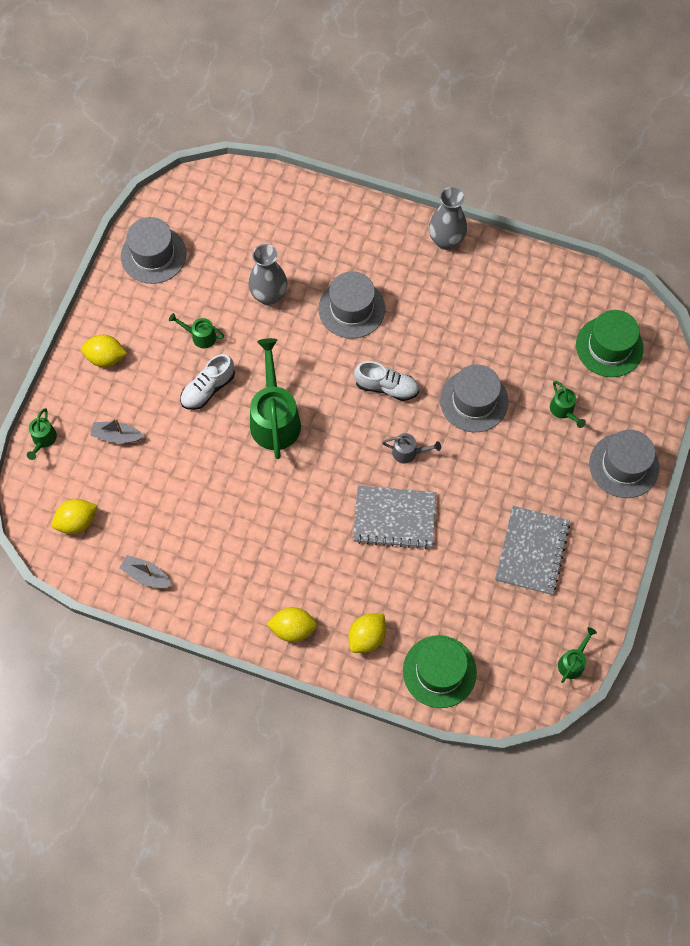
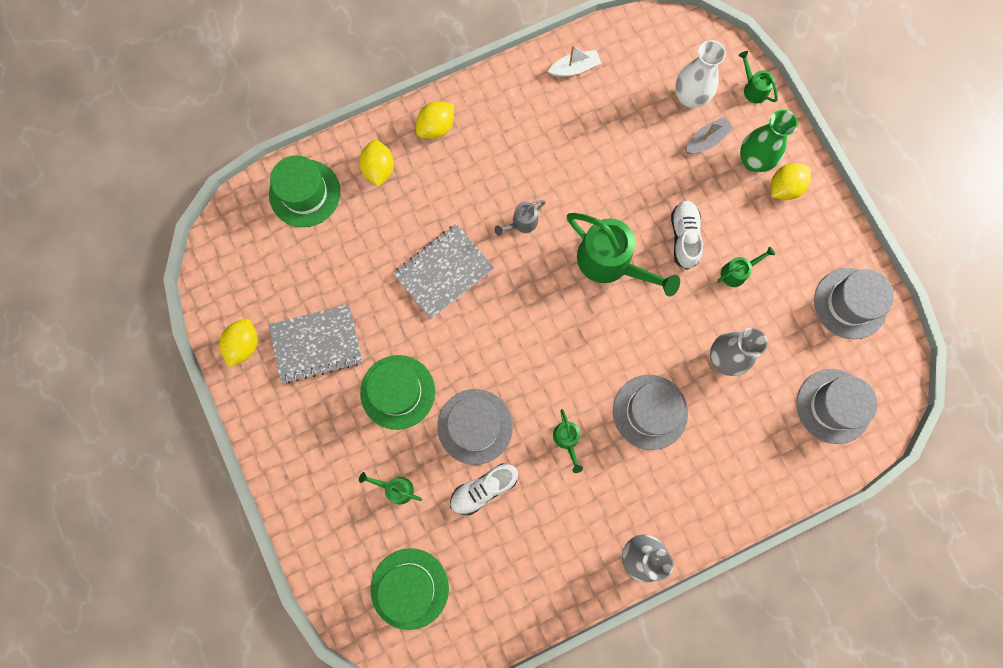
camera: 135 degrees right, 10 degrees up
(77, 521) = (662, 58): yellow lemon -> yellow lemon (244, 345)
(92, 475) = (690, 97): none -> white vase
(103, 393) = (753, 161): none -> green vase
(146, 575) = (574, 68): grey boat -> white boat
(386, 387) = (553, 371): white shoe -> white shoe (483, 489)
(409, 452) = (483, 333): grey watering can -> grey watering can (521, 223)
(505, 468) = (397, 392): none -> green hat
(532, 551) = (316, 344): grey notebook -> grey notebook turned 75 degrees counterclockwise
(573, 662) = (213, 289): green watering can -> green watering can (567, 440)
(624, 465) = (305, 486): grey hat -> grey hat (833, 406)

